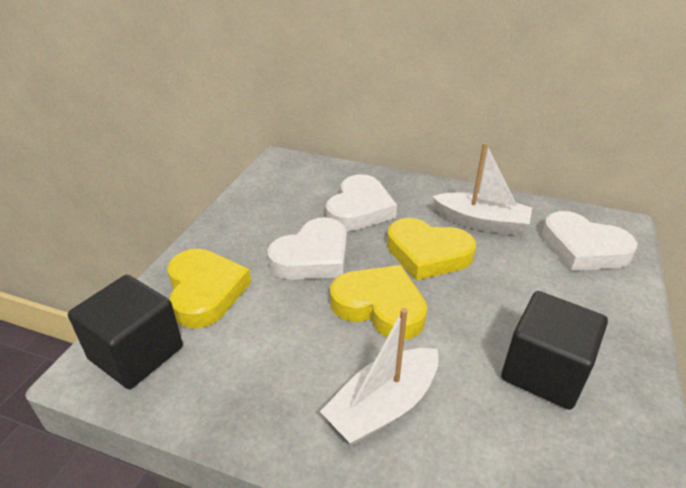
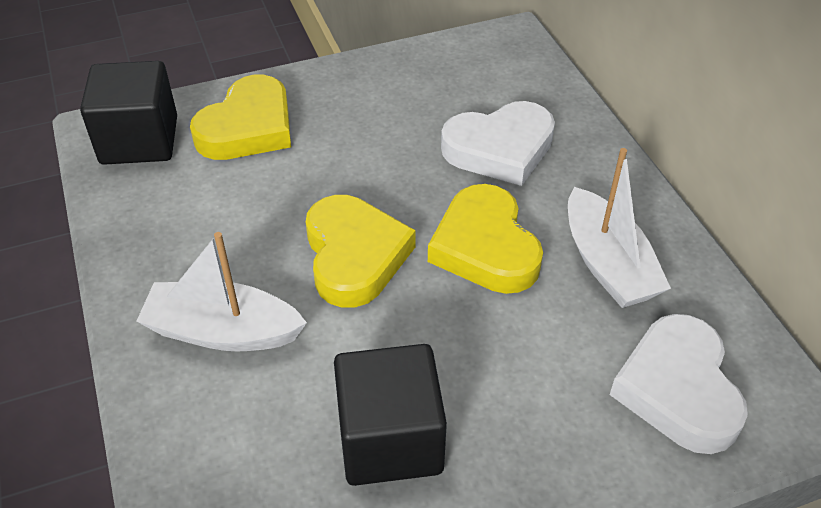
camera: 50 degrees right, 10 degrees up
(313, 256) = (375, 163): white heart -> none

